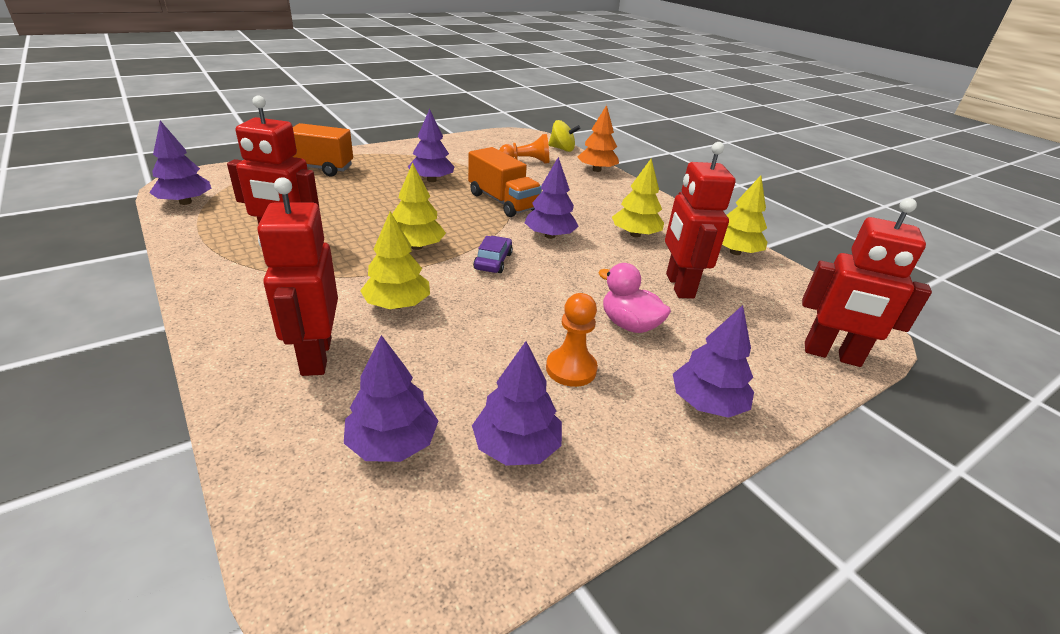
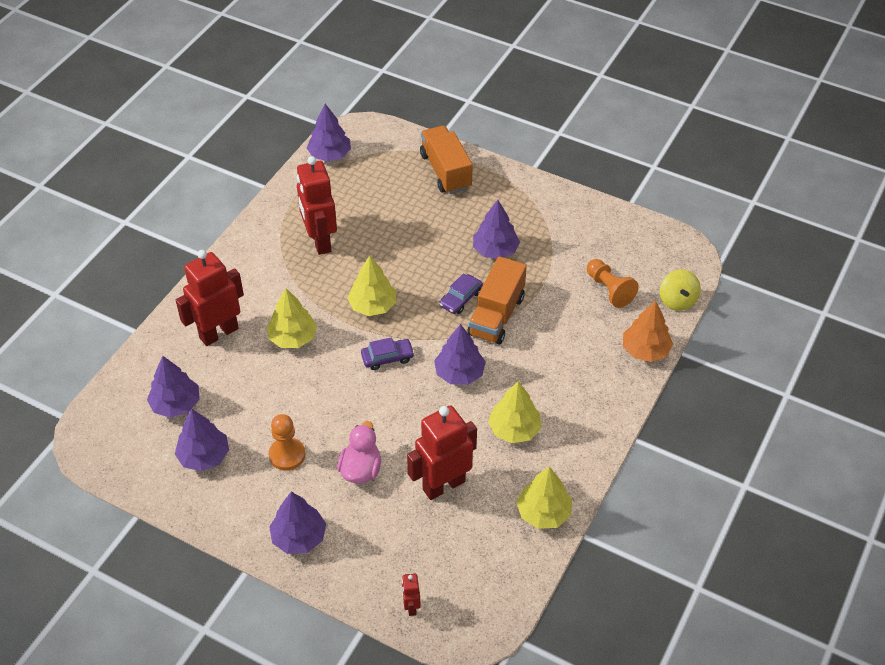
camera: 65 degrees right, 15 degrees up
(465, 208) = (460, 299): none -> purple car
(832, 355) = (411, 606): red robot -> red robot, size x0.45

